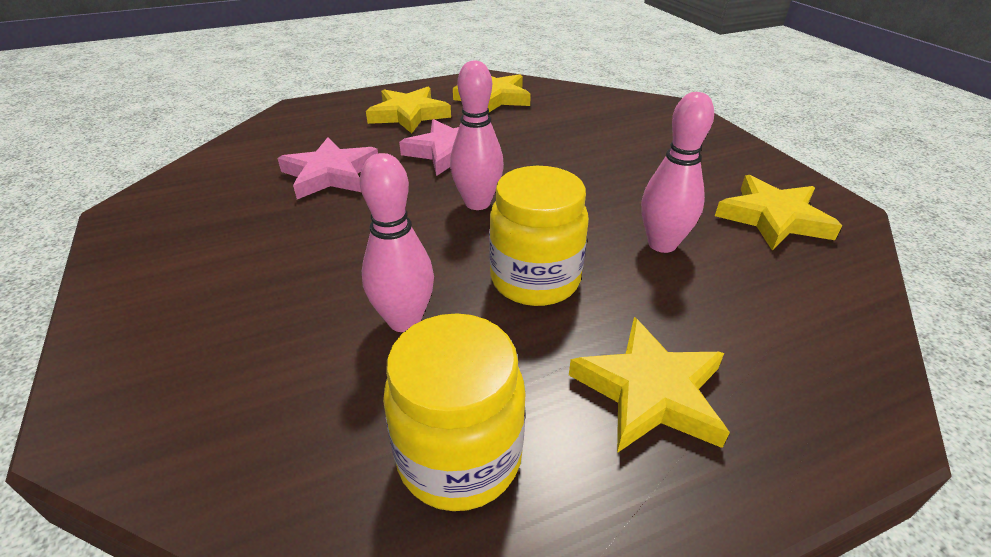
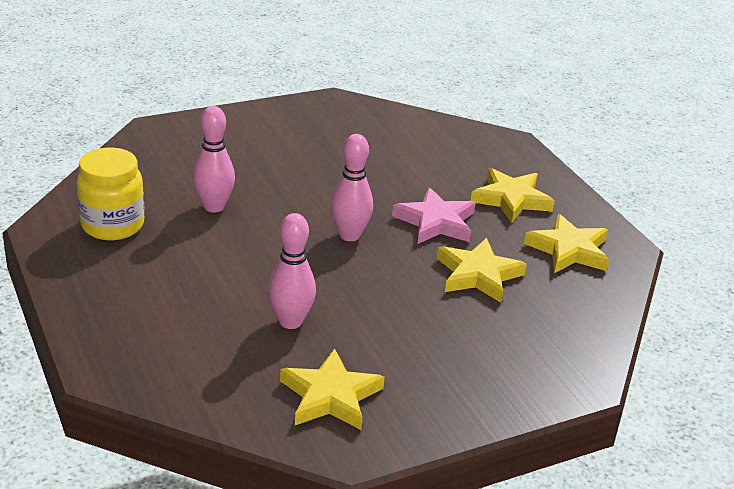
camera: 85 degrees right, 5 degrees down
(330, 174) = (389, 168): pink star -> none
(535, 280) = (249, 256): yellow jar -> none
(650, 391) = (141, 291): yellow star -> yellow star (478, 275)

